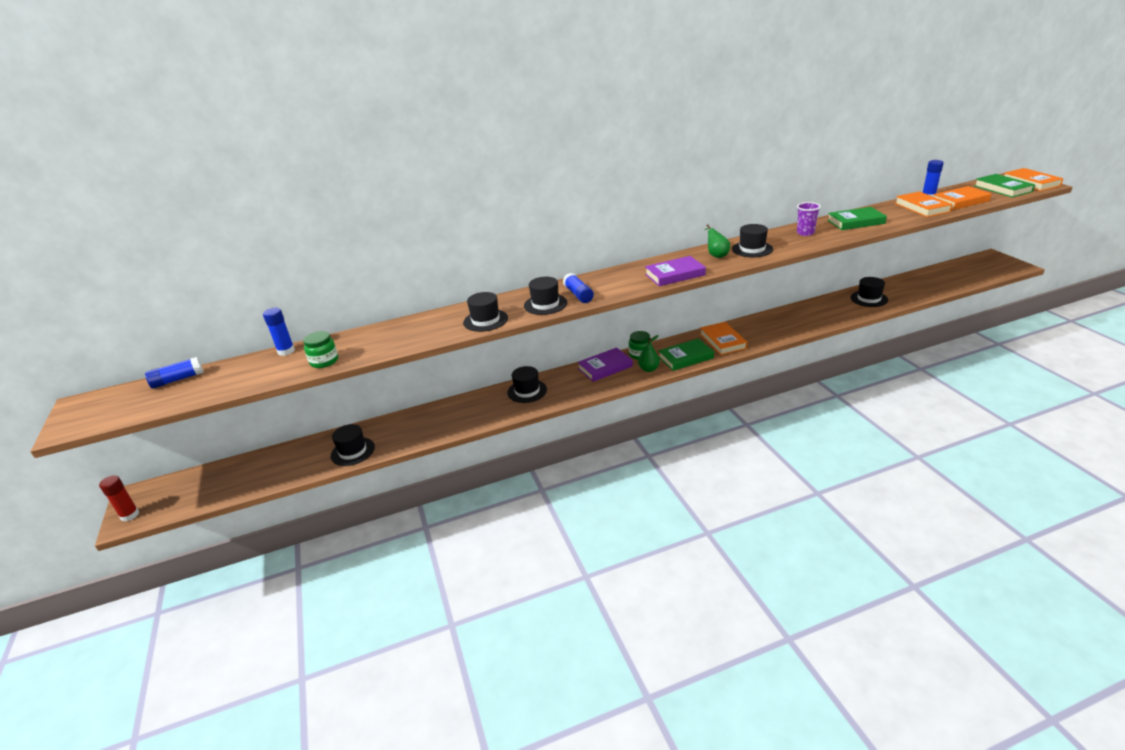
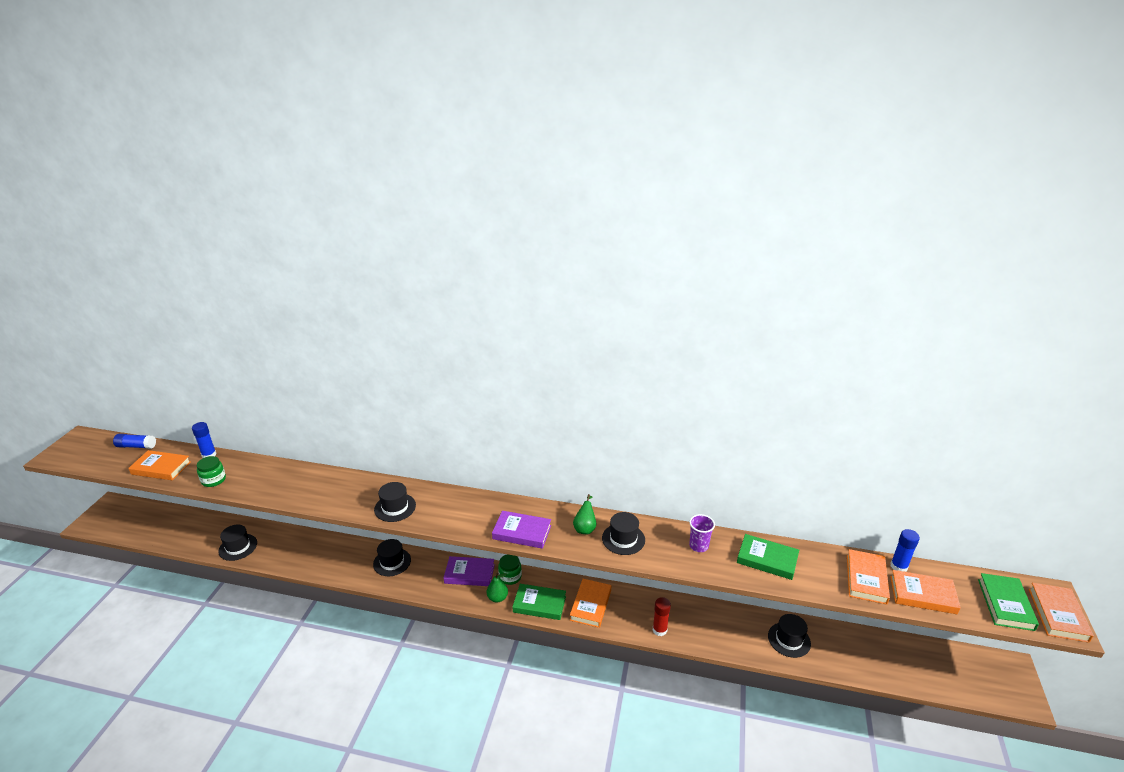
camera: 30 degrees right, 0 degrees up
(130, 515) = (93, 520): red glue stick -> red glue stick (659, 630)
(241, 379) = (161, 468): none -> orange book
(485, 320) = (340, 500): black hat -> none
(578, 295) = (428, 511): blue glue stick -> none

